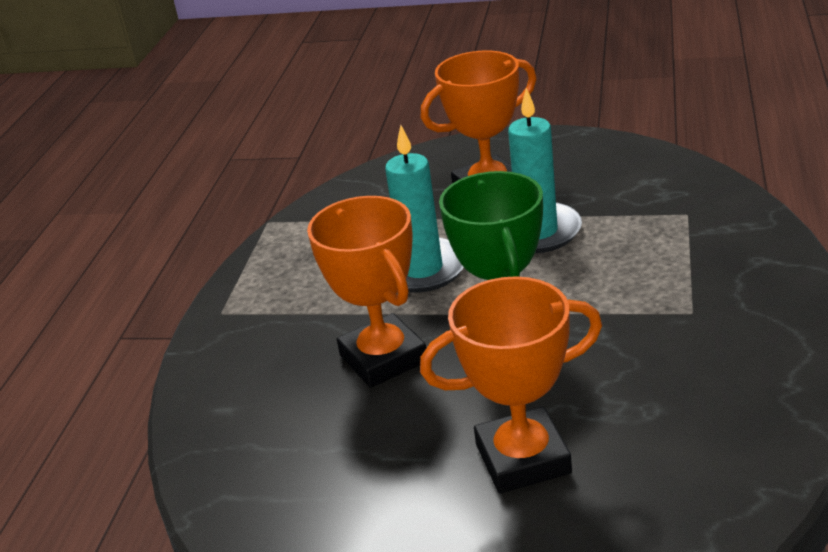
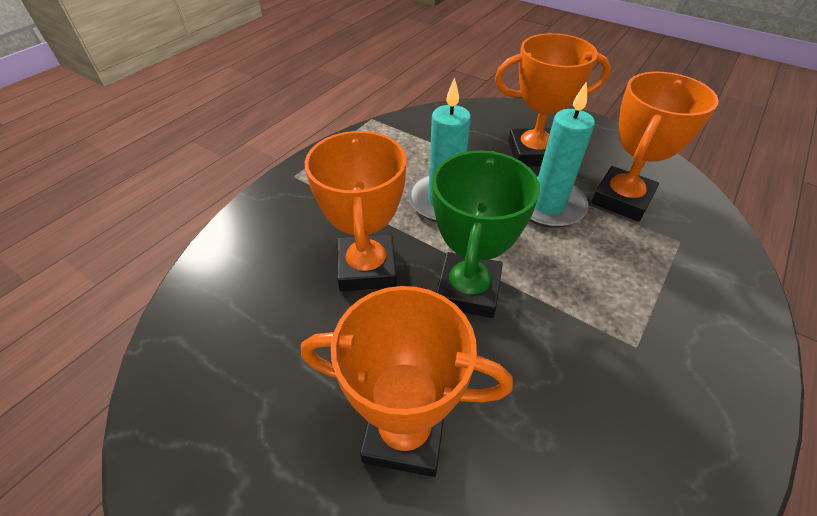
camera: 20 degrees right, 15 degrees up
(610, 198) = (621, 199): none -> orange trophy

